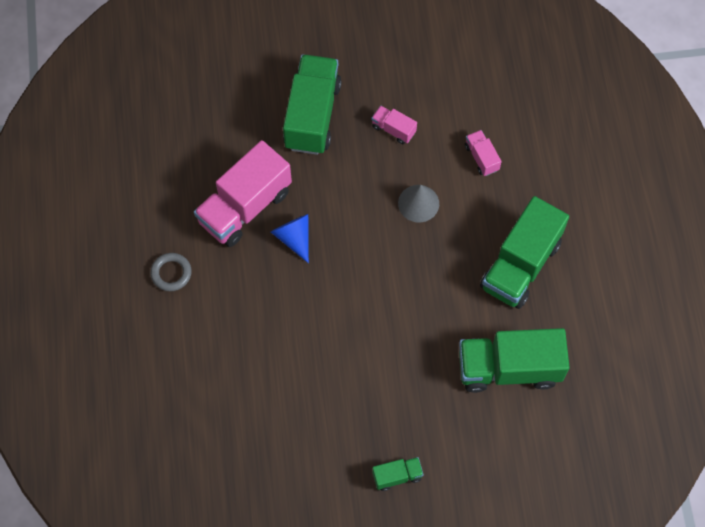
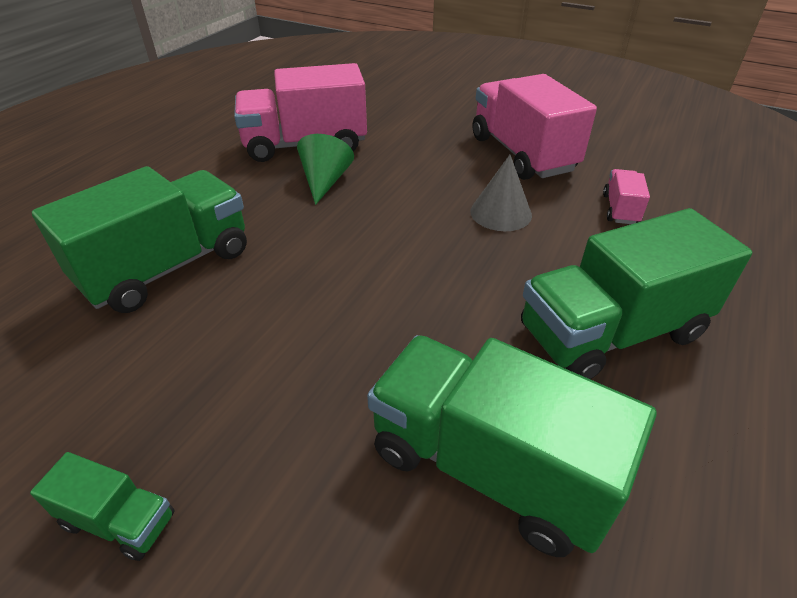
camera: 35 degrees right, 25 degrees down
(171, 273) = (177, 156): grey ring -> none
(294, 238) = (325, 181): blue cone -> green cone
(312, 115) = (442, 119): green truck -> green truck (167, 267)
(393, 129) = (521, 154): pink truck -> pink truck, size x2.19

